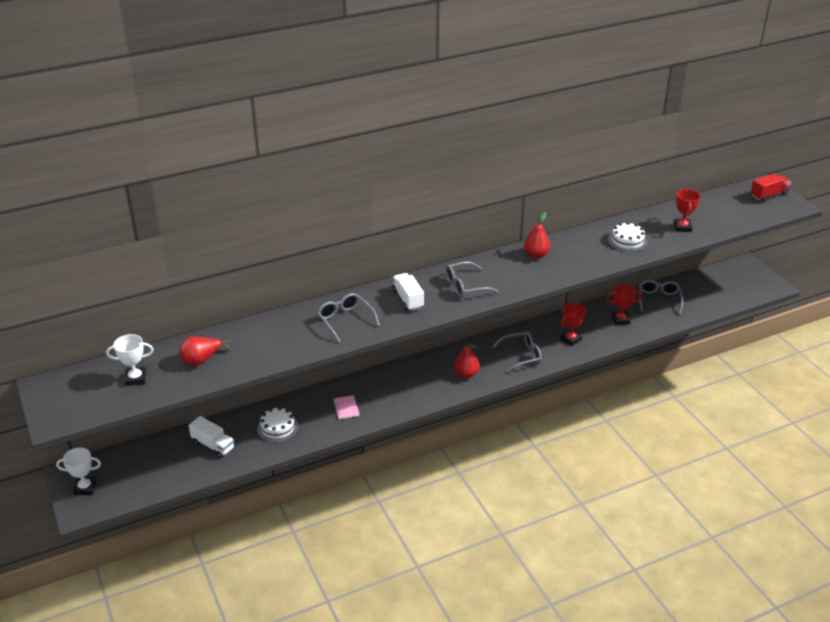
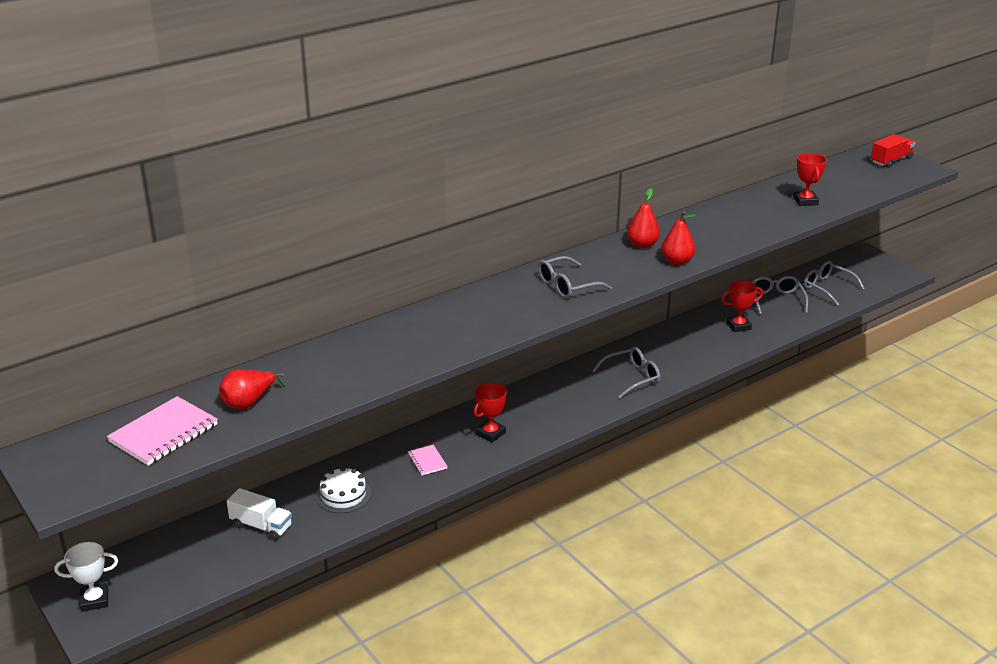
camera: 10 degrees left, 5 degrees down
(135, 378) = (164, 433): white trophy -> pink notebook
(345, 320) = (427, 338): grey glasses -> grey glasses (827, 288)
(408, 299) = (500, 307): white truck -> none
(466, 374) = (569, 405): red pear -> red pear (677, 261)
(570, 339) = (685, 353): red trophy -> red trophy (490, 433)
(627, 241) = (746, 220): white cake -> none

